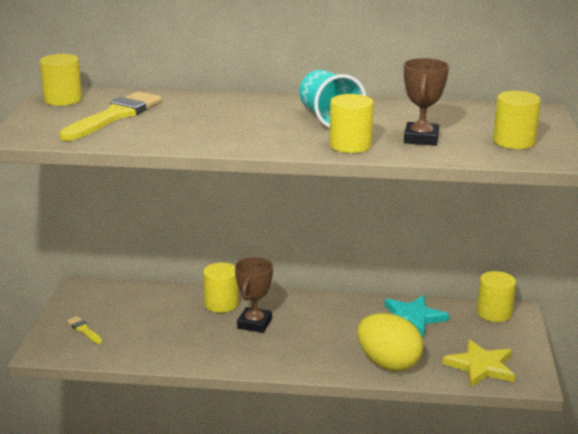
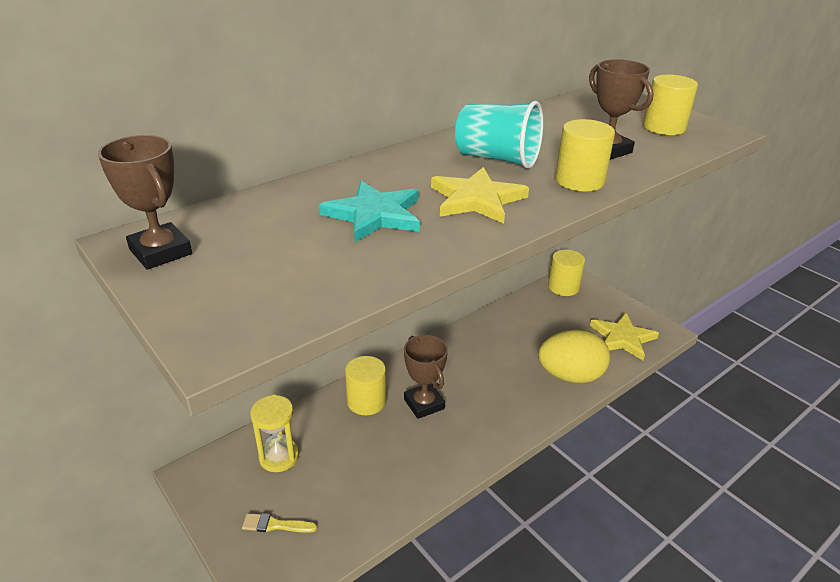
camera: 45 degrees left, 10 degrees up
(63, 100) = (161, 252): yellow cylinder -> brown trophy
(114, 116) = (283, 247): yellow brush -> none
(131, 303) = (279, 457): none -> yellow hourglass
(260, 132) = (477, 199): none -> yellow star
(412, 318) = (523, 323): turquoise star -> turquoise star (374, 215)

